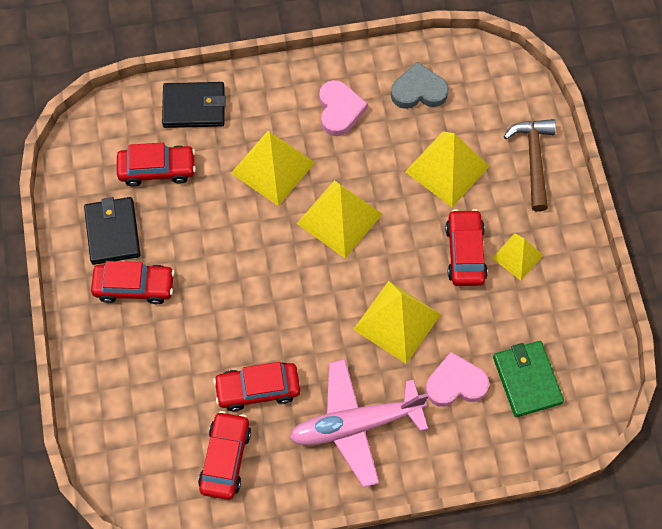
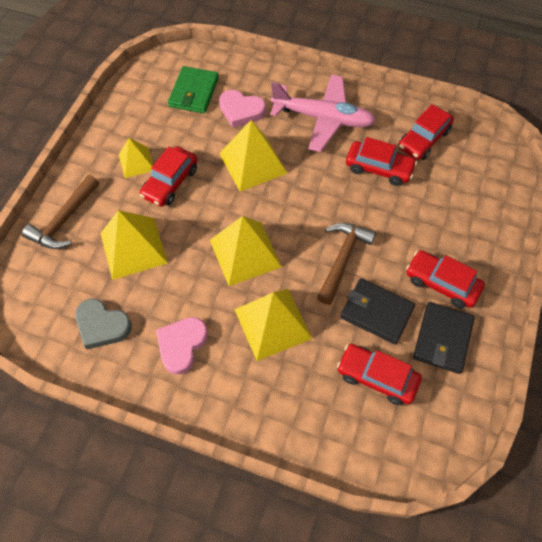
camera: 150 degrees left, 5 degrees down
(194, 107) = (311, 423): black wallet -> black wallet (376, 312)
(242, 261) = (342, 259): none -> brown hammer

